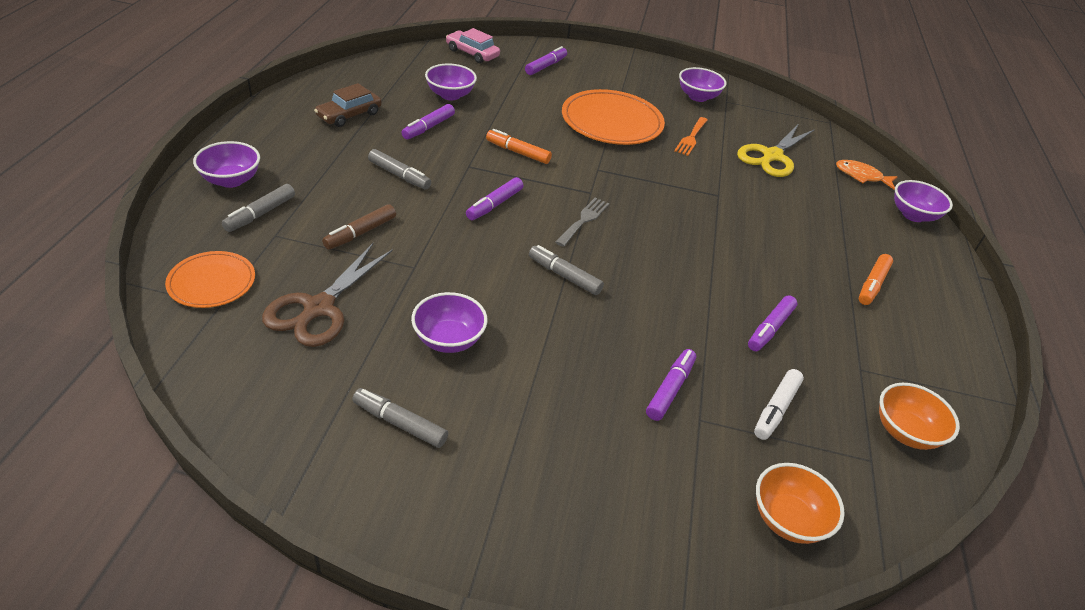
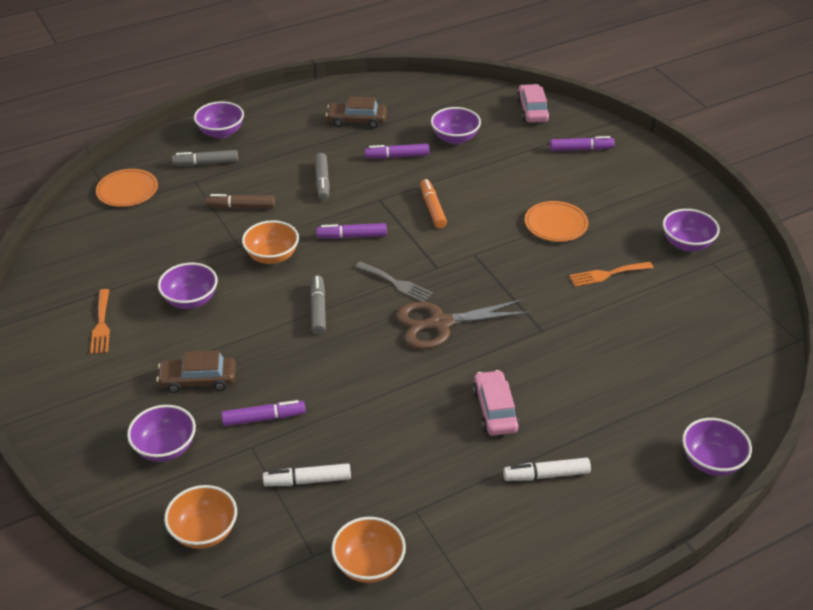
camera: 55 degrees right, 0 degrees up
(319, 308) = (155, 238): brown scissors -> brown scissors (440, 324)
(400, 423) = (101, 324): grey marker -> orange fork
(457, 257) = (272, 256): none -> orange bowl
(571, 401) = (198, 380): none -> brown car
(583, 220) = (396, 283): grey fork -> grey fork turned 45 degrees clockwise
(612, 122) = (556, 224): orange plate -> orange plate, size x0.57
(644, 481) = (165, 448): none -> purple bowl
(770, 329) = (398, 438): purple marker -> none
(772, 156) = (661, 331): yellow scissors -> none
(783, 265) = (495, 410): none -> pink car
(861, 176) = (726, 400): orange fish -> none
(872, 285) = (546, 475): orange marker -> white marker

